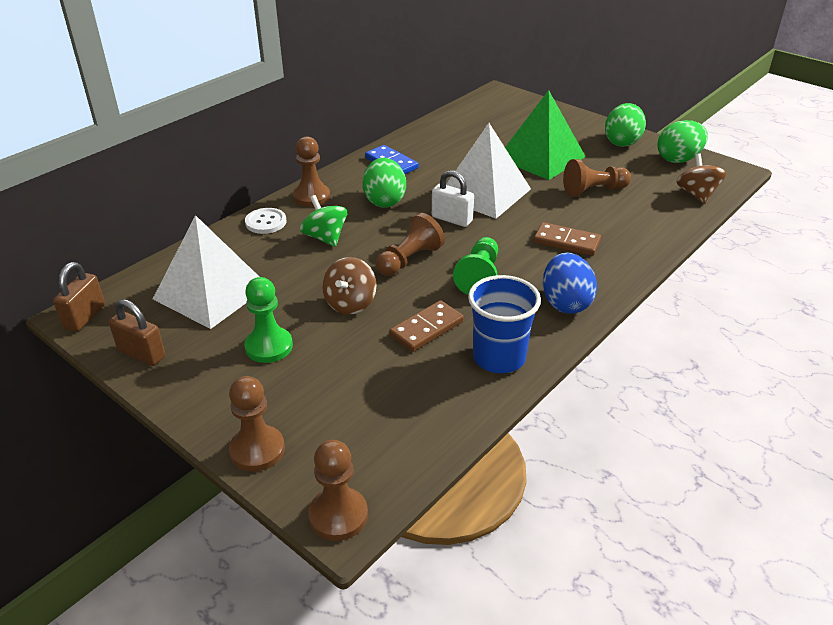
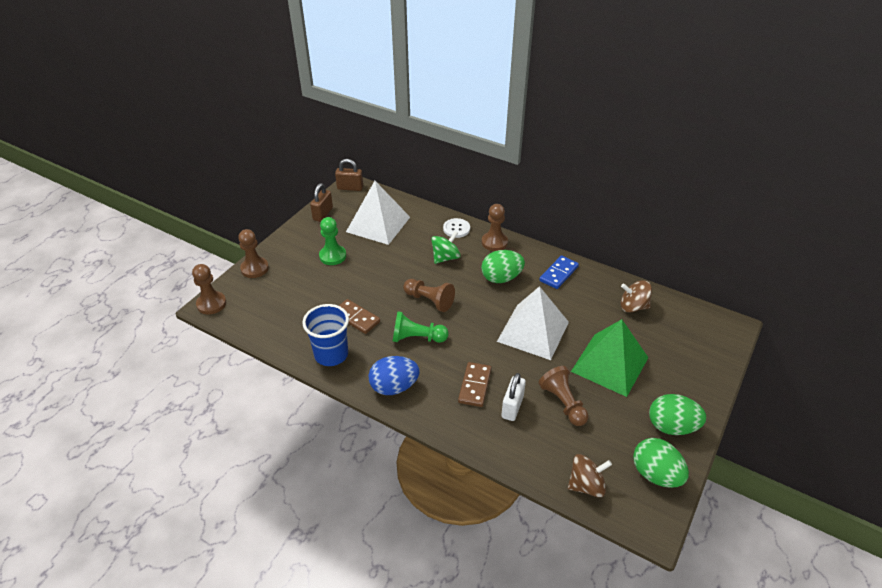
camera: 80 degrees right, 5 degrees up
(350, 303) = (376, 281): brown spinning top -> brown spinning top (633, 307)
(452, 219) = (487, 316): white padlock -> white padlock (512, 407)

